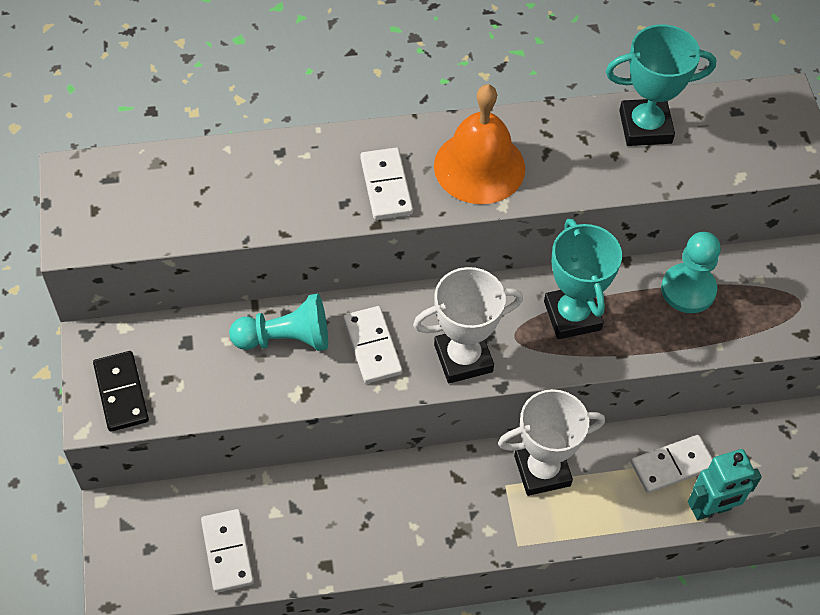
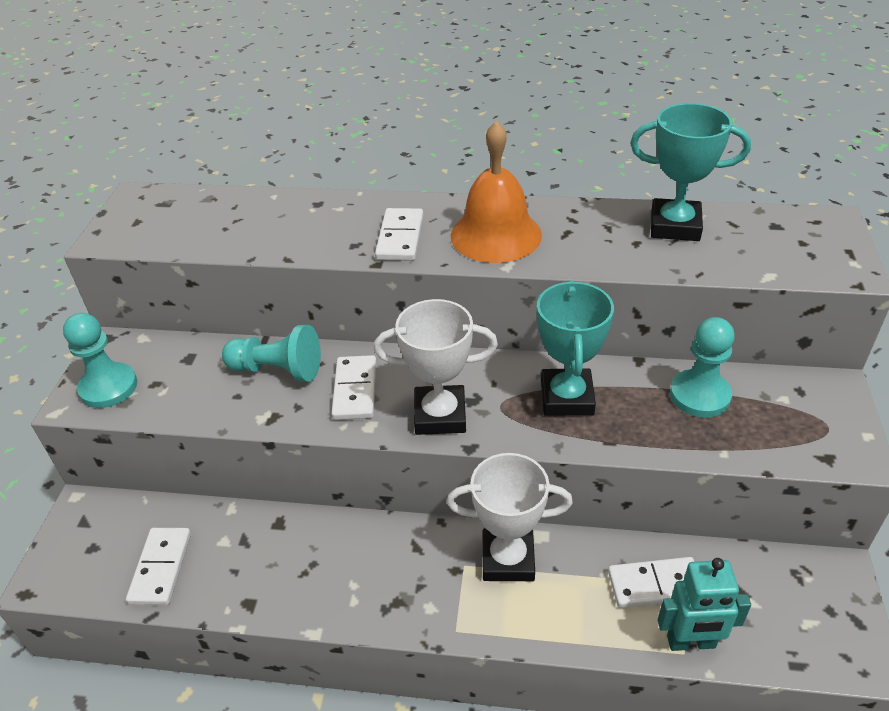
camera: 20 degrees right, 15 degrees down
(121, 393) = (108, 387): black domino -> turquoise pawn

